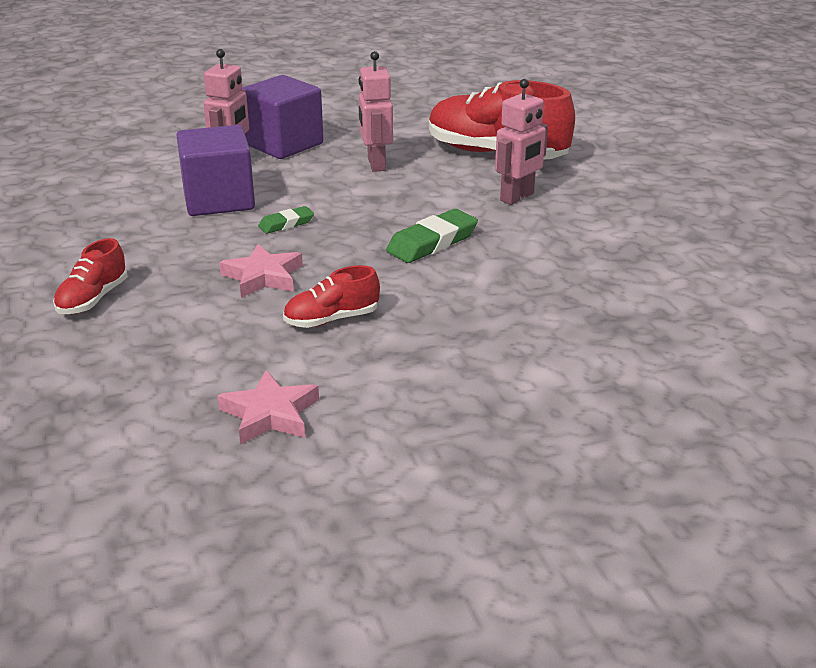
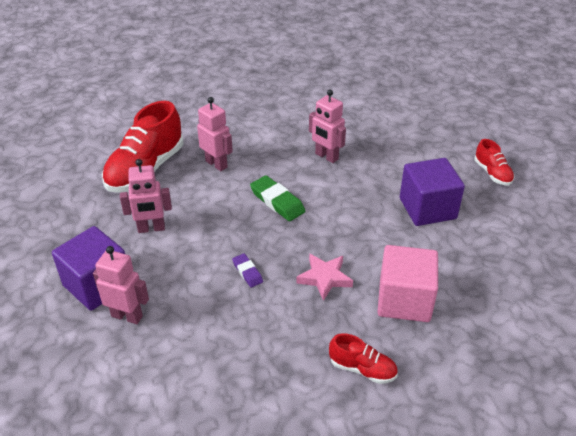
camera: 90 degrees left, 10 degrees up
(202, 339) = (404, 300): none -> pink cube
(219, 200) = (203, 316): purple cube -> purple cube (427, 208)
(270, 414) = (472, 262): pink star -> none
(286, 224) = (247, 272): green eraser -> purple eraser
(331, 319) = (374, 243): red shoe -> red shoe (492, 173)
(556, 284) = (326, 156): none -> pink robot

